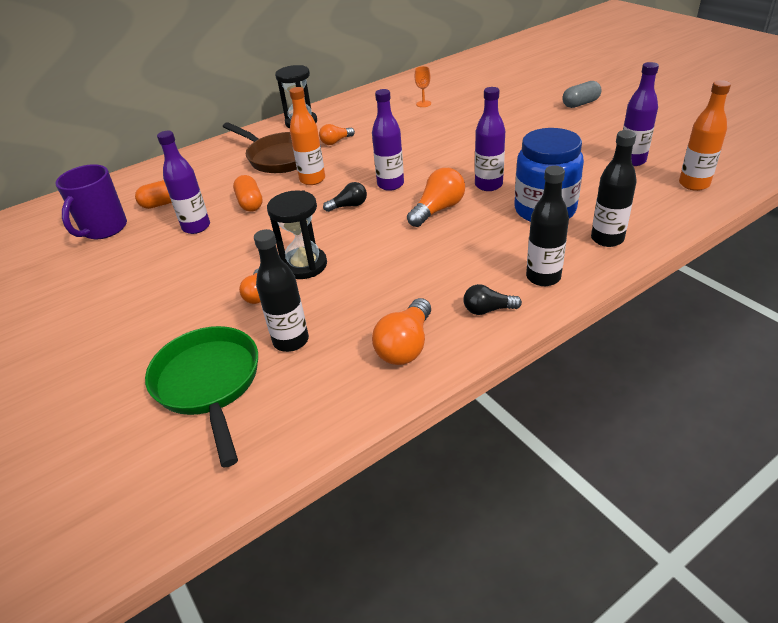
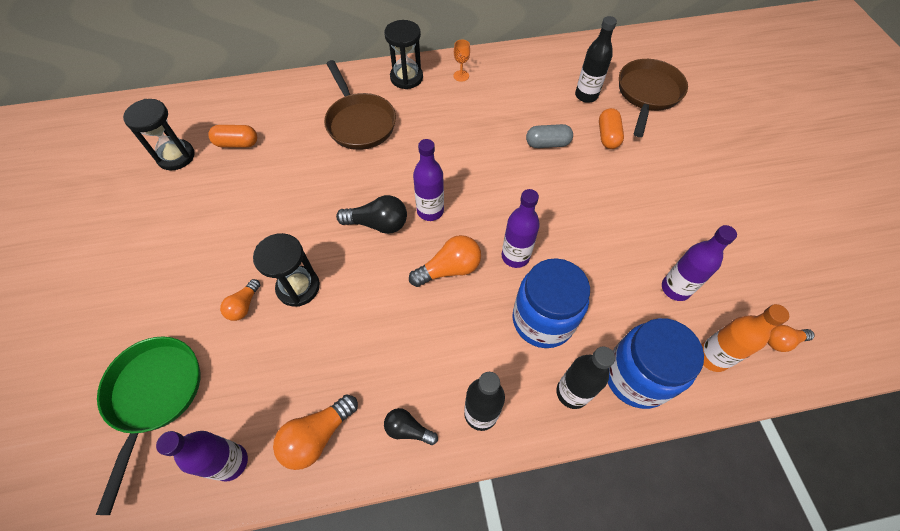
camera: 20 degrees right, 20 degrees up
(104, 229) = (176, 156): purple mug -> black hourglass
(196, 227) = (244, 190): purple bottle -> purple bottle (231, 462)
(250, 203) = (302, 178): orange capsule -> orange capsule (608, 136)
(291, 341) = (237, 378): black bottle -> black bottle (586, 95)
(312, 179) = (369, 170): orange bottle -> none
(336, 141) = (420, 122): orange light bulb -> orange light bulb (782, 341)
(349, 206) = (378, 224): black light bulb -> black light bulb, size x1.60
(423, 104) = (532, 99): orange goblet -> orange goblet (461, 76)
(514, 77) = (648, 94): none -> brown pan
(580, 104) = (686, 171): grey capsule -> grey capsule (547, 144)
(648, 213) = (636, 376): none -> blue jar

